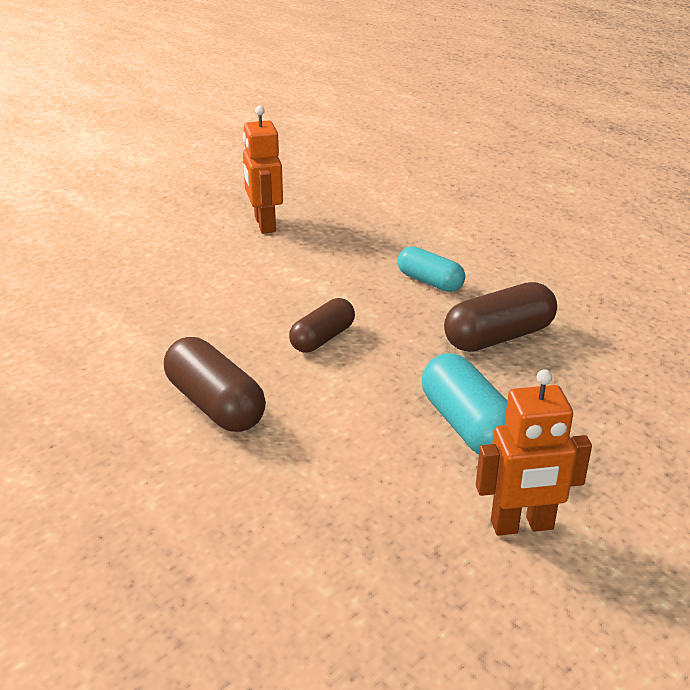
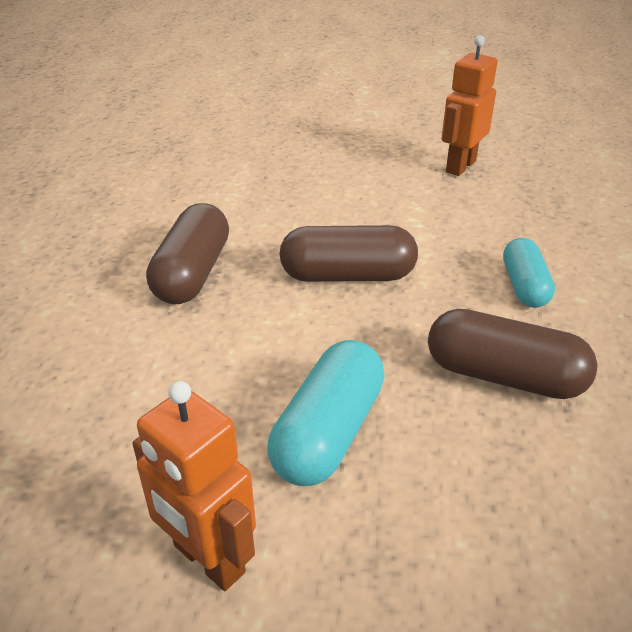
camera: 50 degrees right, 5 degrees up
(322, 338) = (347, 275): brown capsule -> brown capsule, size x1.51

